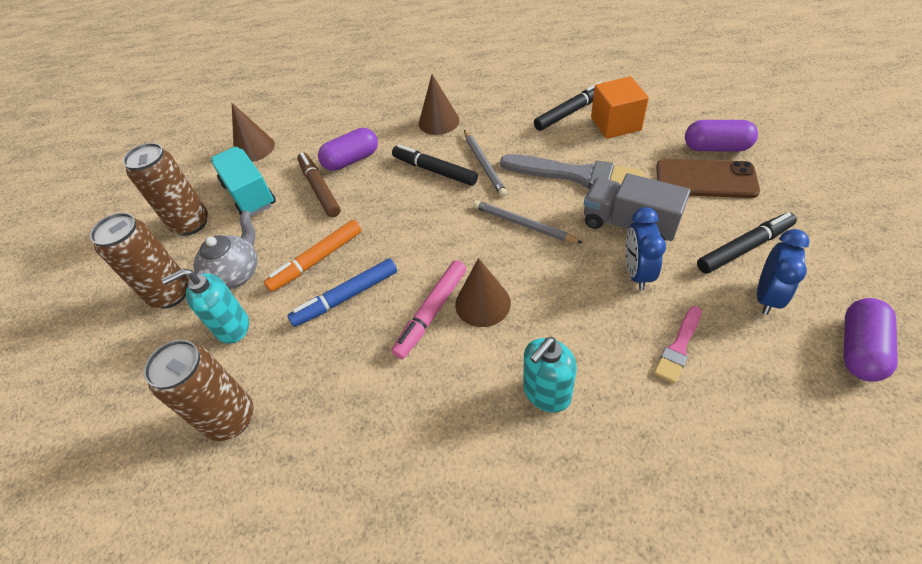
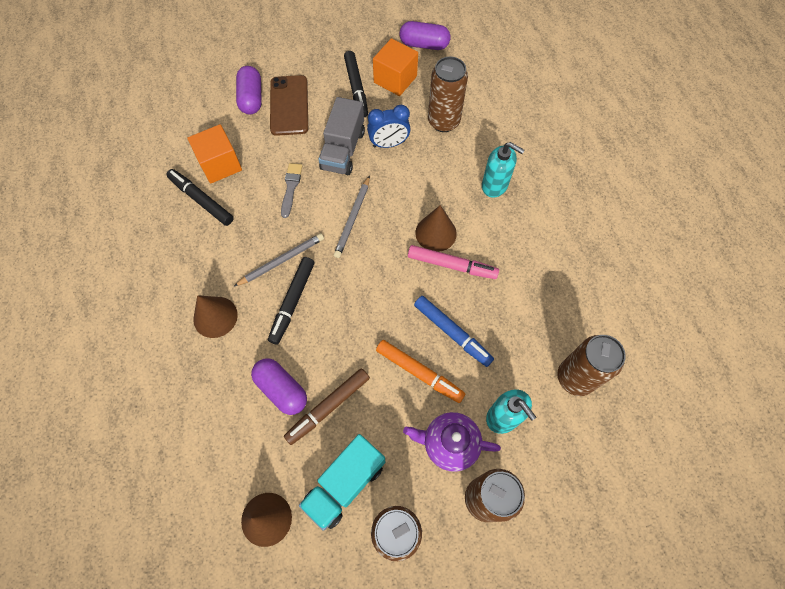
camera: 110 degrees left, 15 degrees up
(235, 274) = (449, 443): grey teapot -> purple teapot
(577, 175) = (291, 187): grey brush -> grey brush, size x0.52
(678, 347) = (443, 122): pink brush -> brown can
(744, 248) = (356, 88): black marker -> black marker turned 150 degrees counterclockwise
(767, 296) = (395, 79): blue clock -> orange cube

